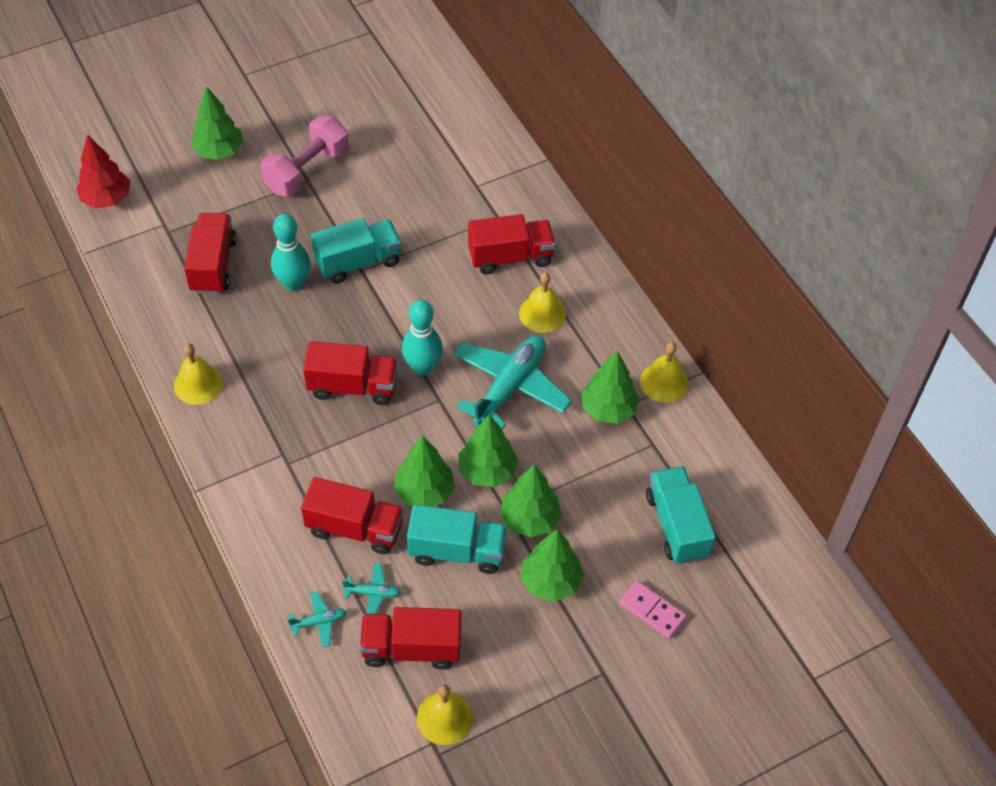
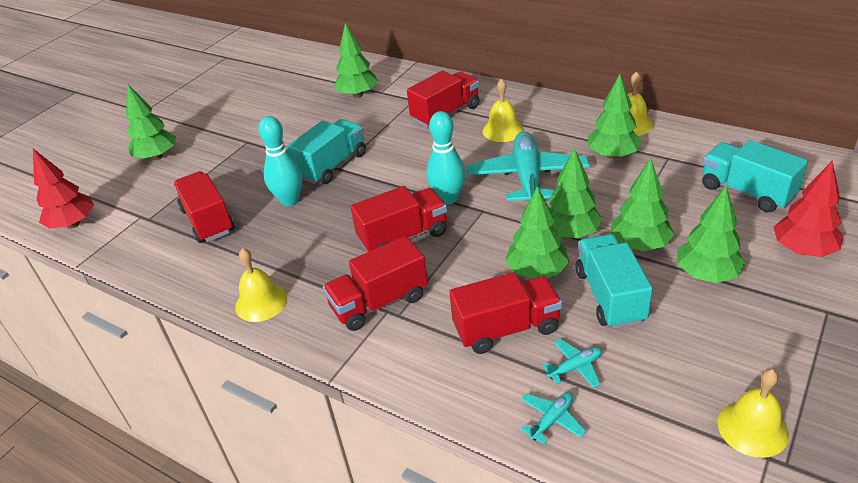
camera: 25 degrees left, 15 degrees down
(307, 171) = (241, 137): pink dumbbell -> none
(411, 648) = (657, 389): red truck -> red truck (379, 302)
(452, 176) = (358, 94): none -> green tree
(457, 551) = (610, 296): turquoise truck -> turquoise truck turned 75 degrees counterclockwise
(652, 611) = (803, 250): pink domino -> red tree

